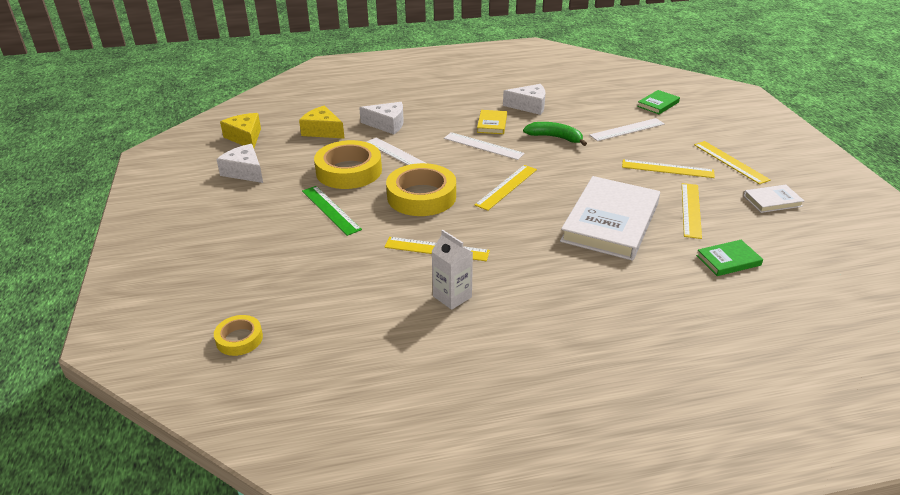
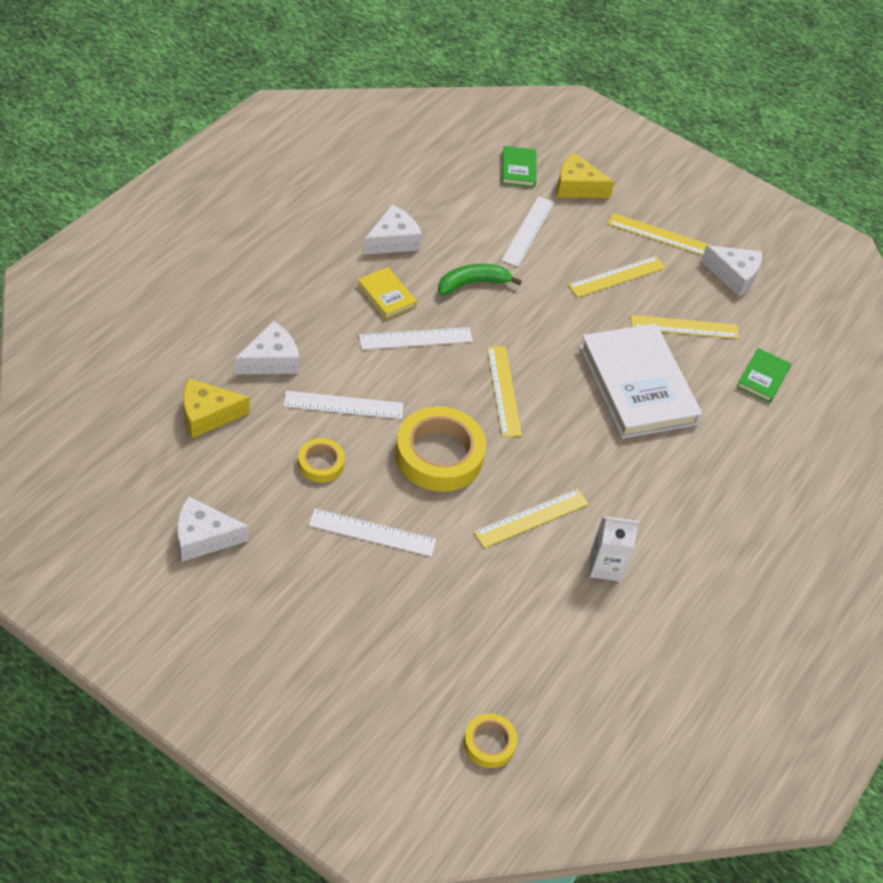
camera: 50 degrees left, 15 degrees up
(245, 137) = (125, 482): yellow cheese -> yellow cheese (576, 187)
(330, 210) = (372, 533): green ruler -> white ruler
(349, 171) = (321, 463): yellow tape -> yellow tape, size x0.51
(691, 210) = (684, 327): yellow ruler -> yellow ruler turned 60 degrees counterclockwise
(772, 201) = (734, 275): white book -> white cheese

